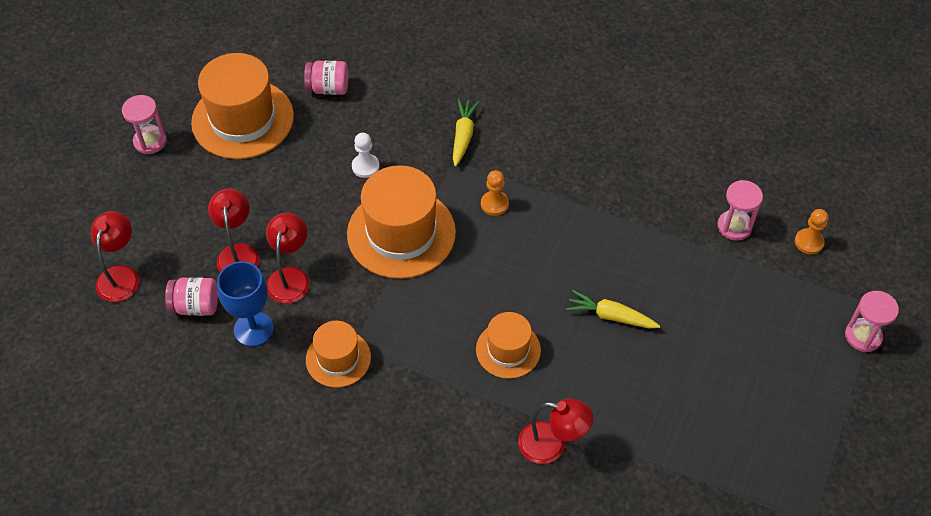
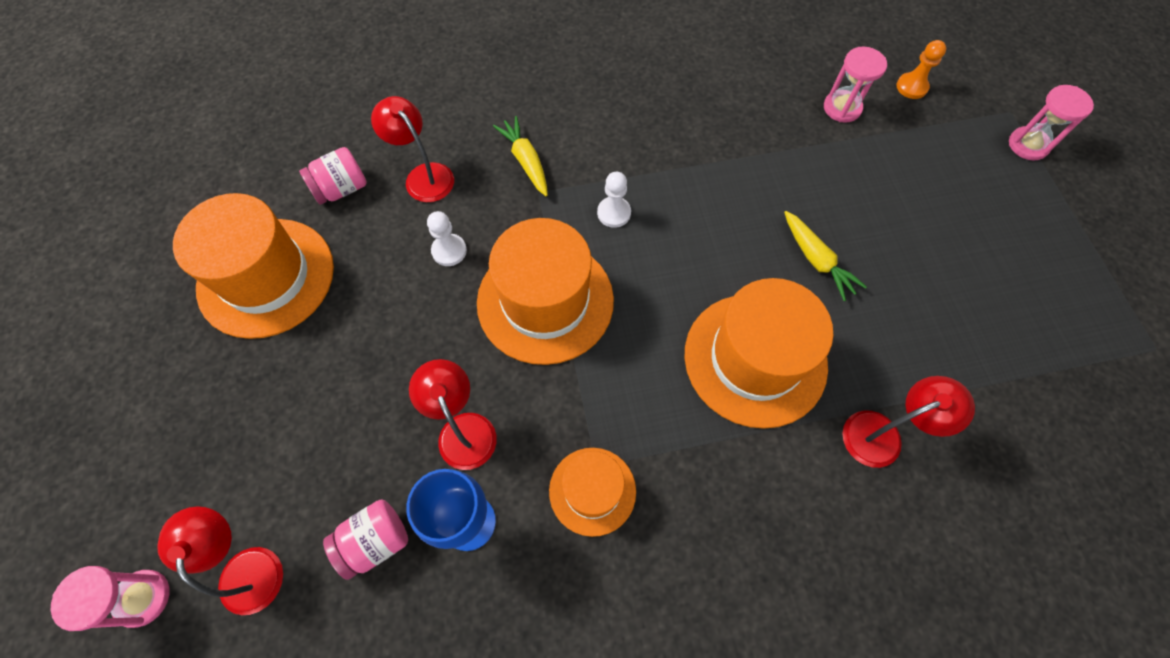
camera: 35 degrees left, 10 degrees up
(150, 141) = (166, 369): pink hourglass -> pink hourglass (143, 598)
(238, 253) = (378, 440): red lamp -> red lamp (423, 175)
(494, 204) = (614, 213): orange pawn -> white pawn
(508, 350) = (755, 359): orange hat -> orange hat, size x1.78
(610, 316) = (816, 260): yellow carrot -> yellow carrot turned 105 degrees counterclockwise

